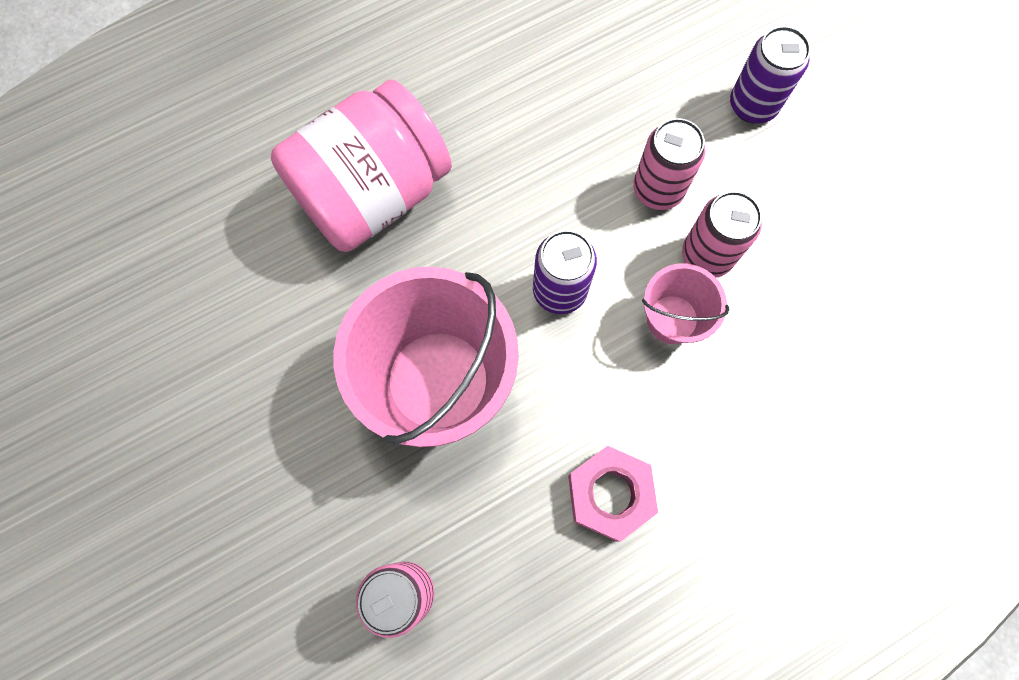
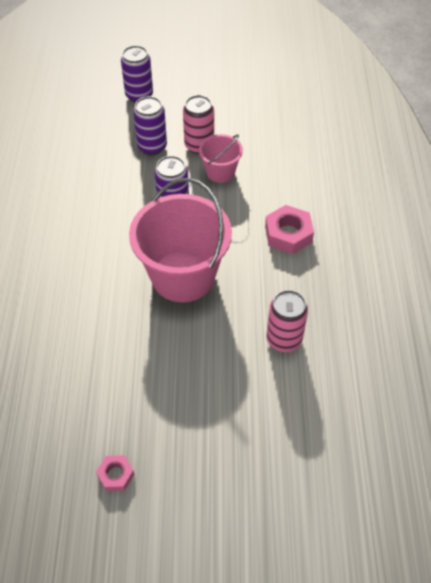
camera: 60 degrees left, 20 degrees down
(85, 480) = (116, 475): none -> pink nut
(373, 194) = (56, 258): pink jar -> none
(658, 189) = (152, 146): pink can -> purple can

